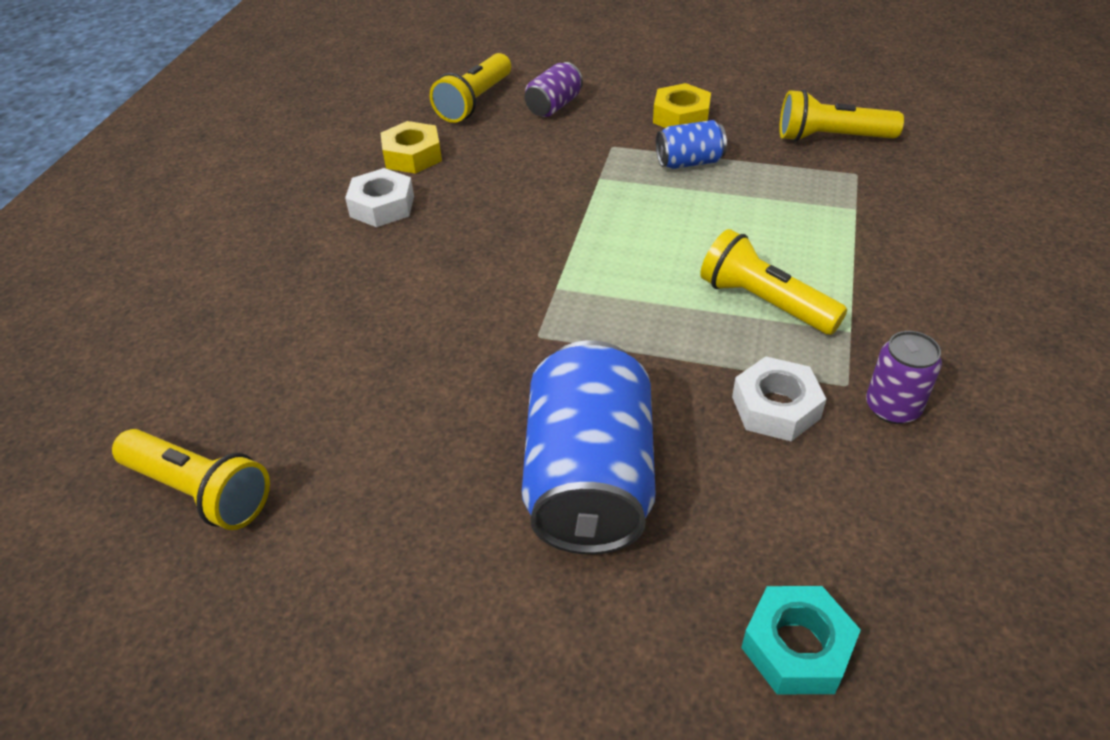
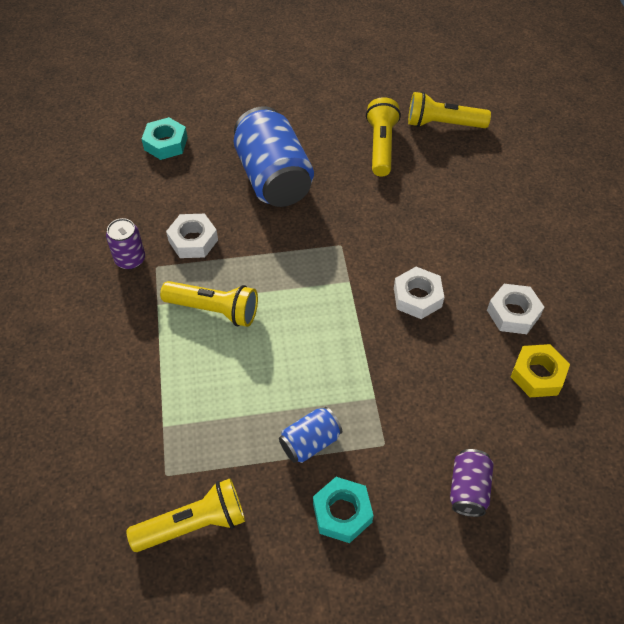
camera: 155 degrees right, 10 degrees up
(474, 102) = (545, 470): yellow flashlight -> yellow flashlight (381, 146)
(480, 248) = (417, 297): none -> white nut
(681, 116) = (342, 513): yellow nut -> turquoise nut

